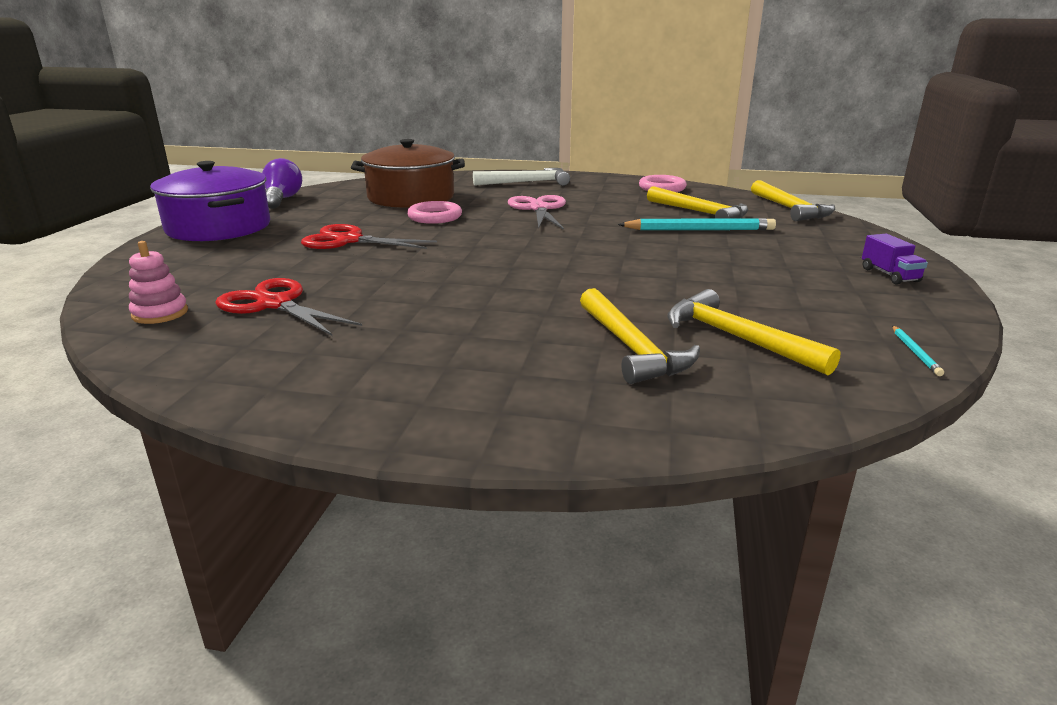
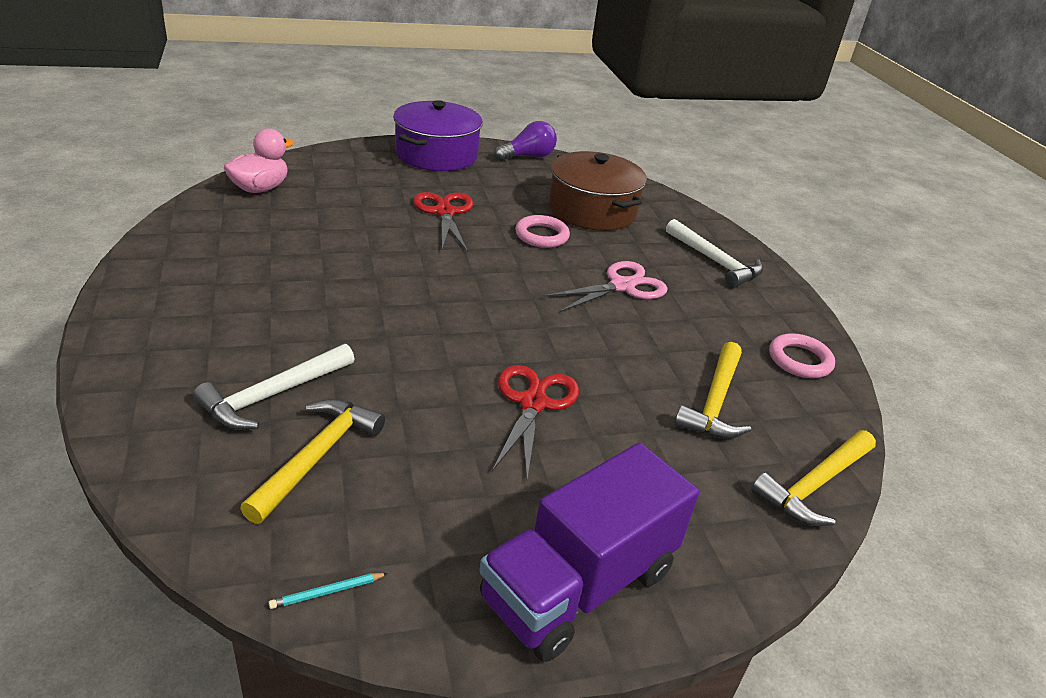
camera: 60 degrees right, 10 degrees up
(160, 313) = (260, 188): pink stacking toy -> pink duck
(275, 304) = (293, 221): red scissors -> red scissors (533, 403)
(631, 347) = (273, 395): yellow hammer -> white hammer
(699, 230) = (641, 407): turquoise pencil -> none
(889, 275) = (578, 585): purple truck -> purple truck, size x2.49

